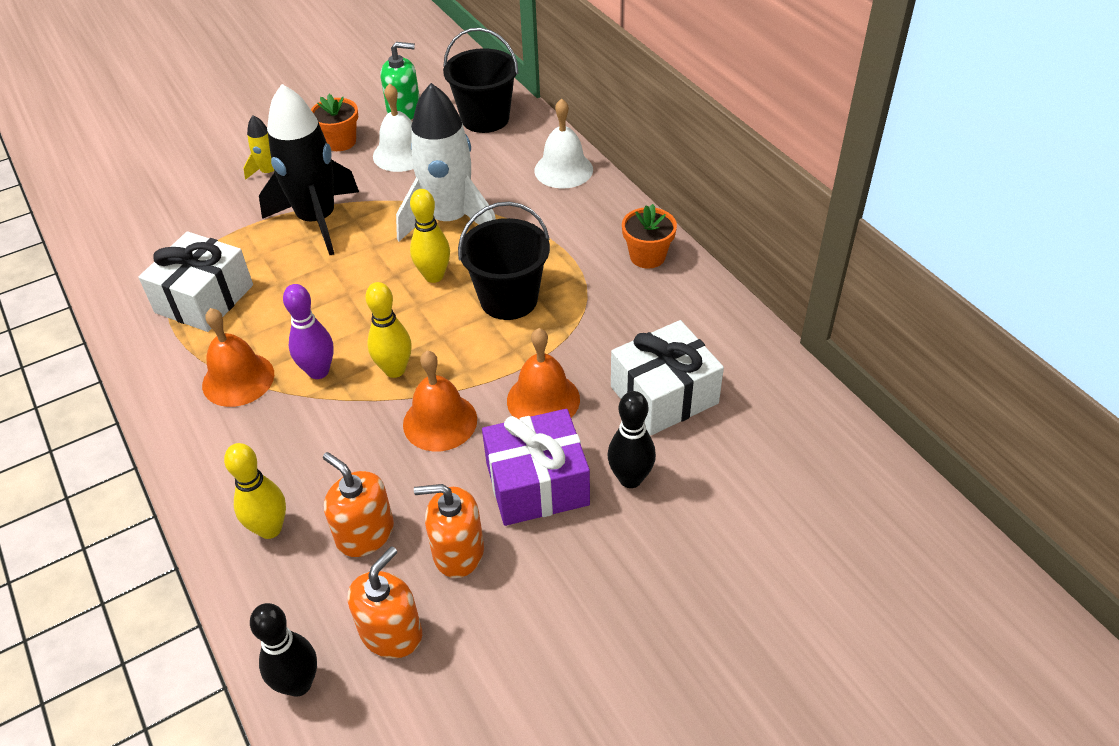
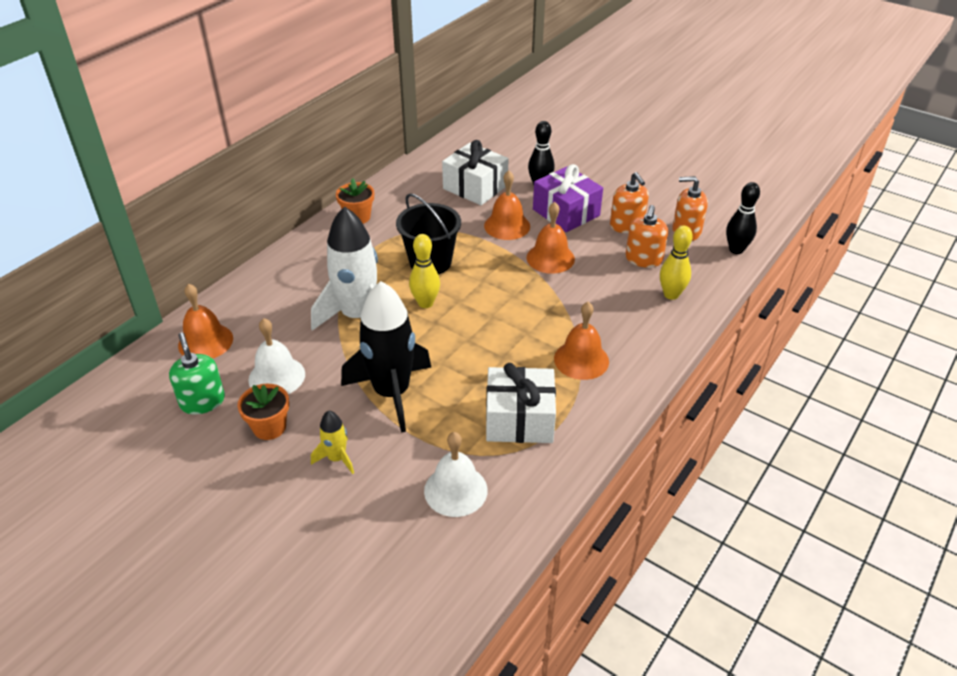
camera: 115 degrees left, 5 degrees down
(318, 371) = (548, 323): purple bowling pin -> none
(395, 370) = (523, 290): yellow bowling pin -> none
(485, 118) = (205, 342): black bucket -> orange bell
(563, 170) = (270, 277): white bell -> white bell (455, 490)

